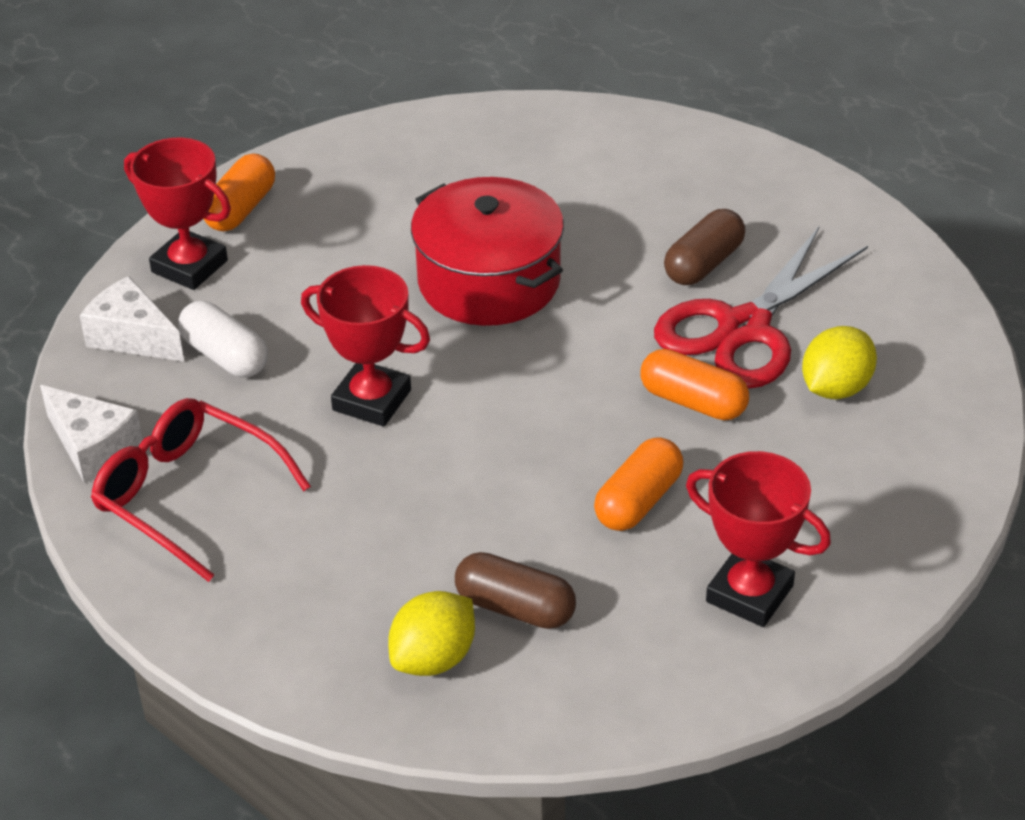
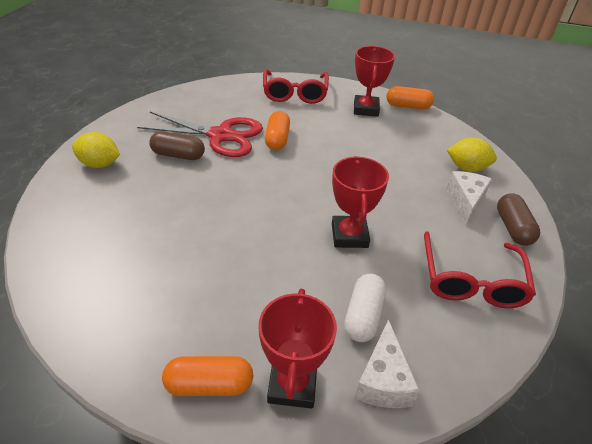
camera: 120 degrees left, 0 degrees up
(93, 447) = (483, 345): white cheese -> white cheese (465, 201)
(489, 281) = (228, 222): red pot -> none
(515, 607) = (424, 155): brown capsule -> brown capsule (513, 228)
(638, 501) = (344, 140): orange capsule -> orange capsule (408, 106)
(836, 388) = (245, 109): yellow lemon -> yellow lemon (100, 164)
(880, 492) = (295, 93): none -> red glasses

